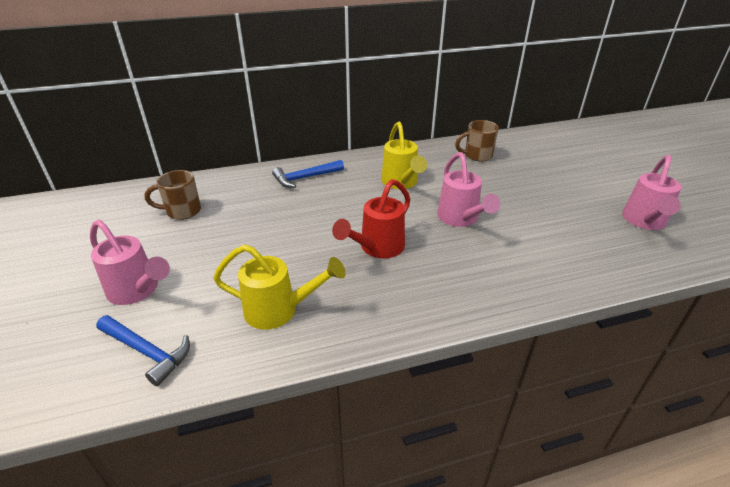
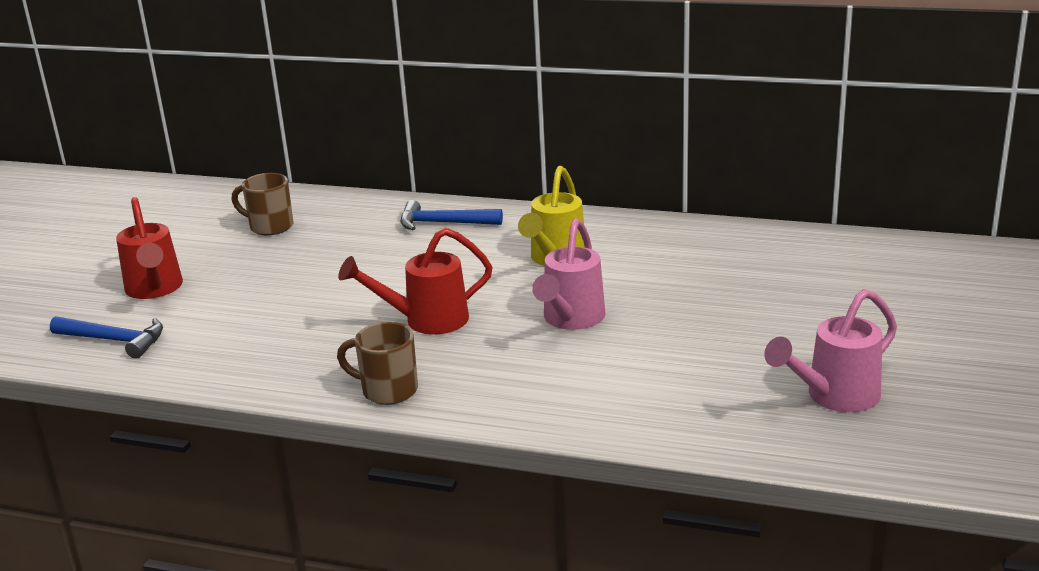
camera: 35 degrees right, 10 degrees down
(137, 291) = (155, 290): pink watering can -> red watering can
(147, 352) = (115, 340): blue hammer -> blue hammer turned 45 degrees counterclockwise
(280, 310) = (257, 346): yellow watering can -> none
(477, 155) = (716, 250): brown mug -> brown mug (387, 390)

